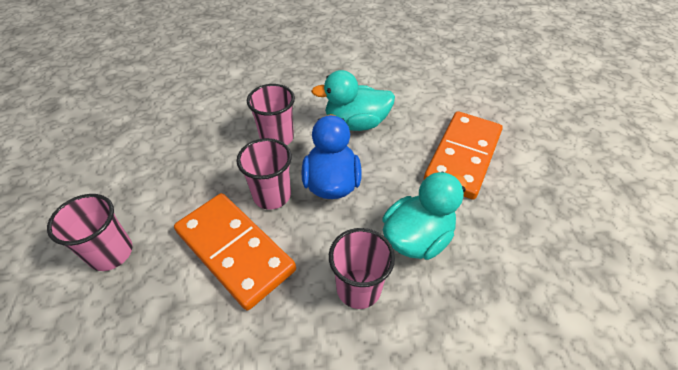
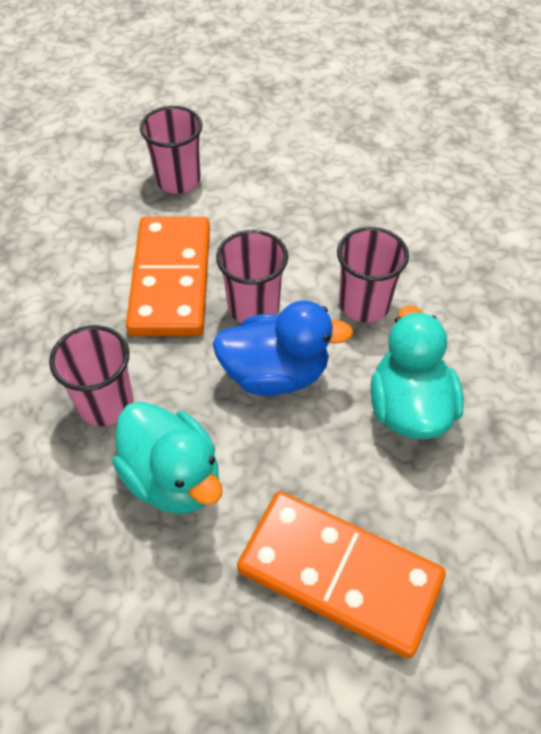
camera: 90 degrees right, 5 degrees up
(235, 250) = (171, 280): orange domino -> orange domino turned 45 degrees counterclockwise

